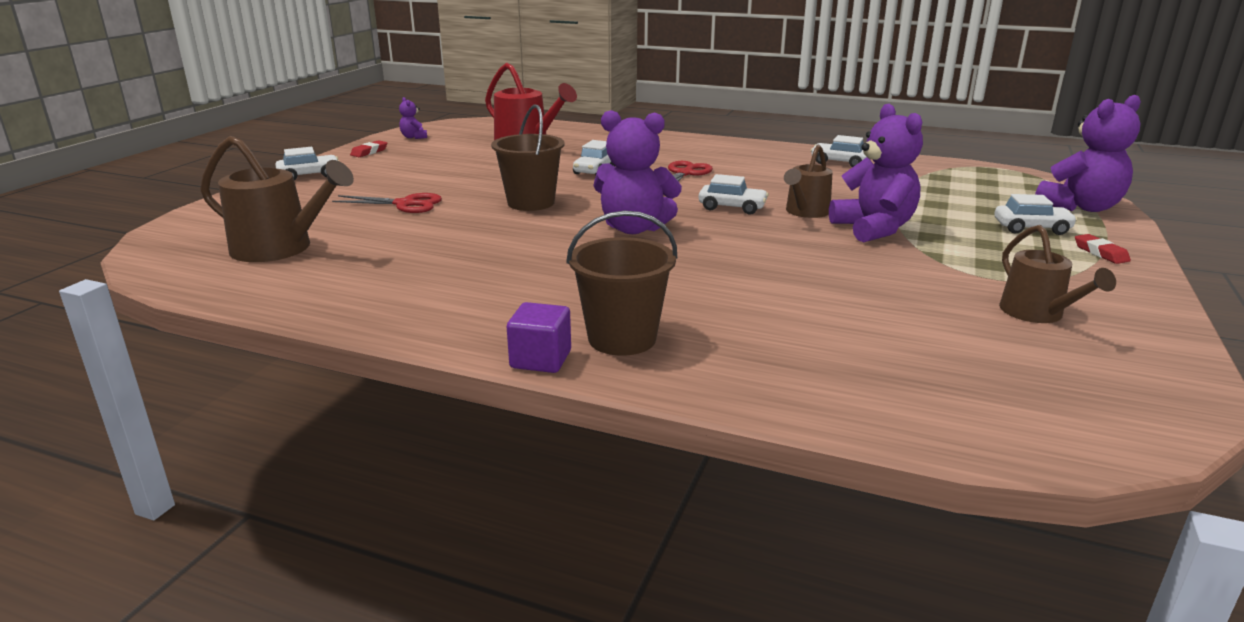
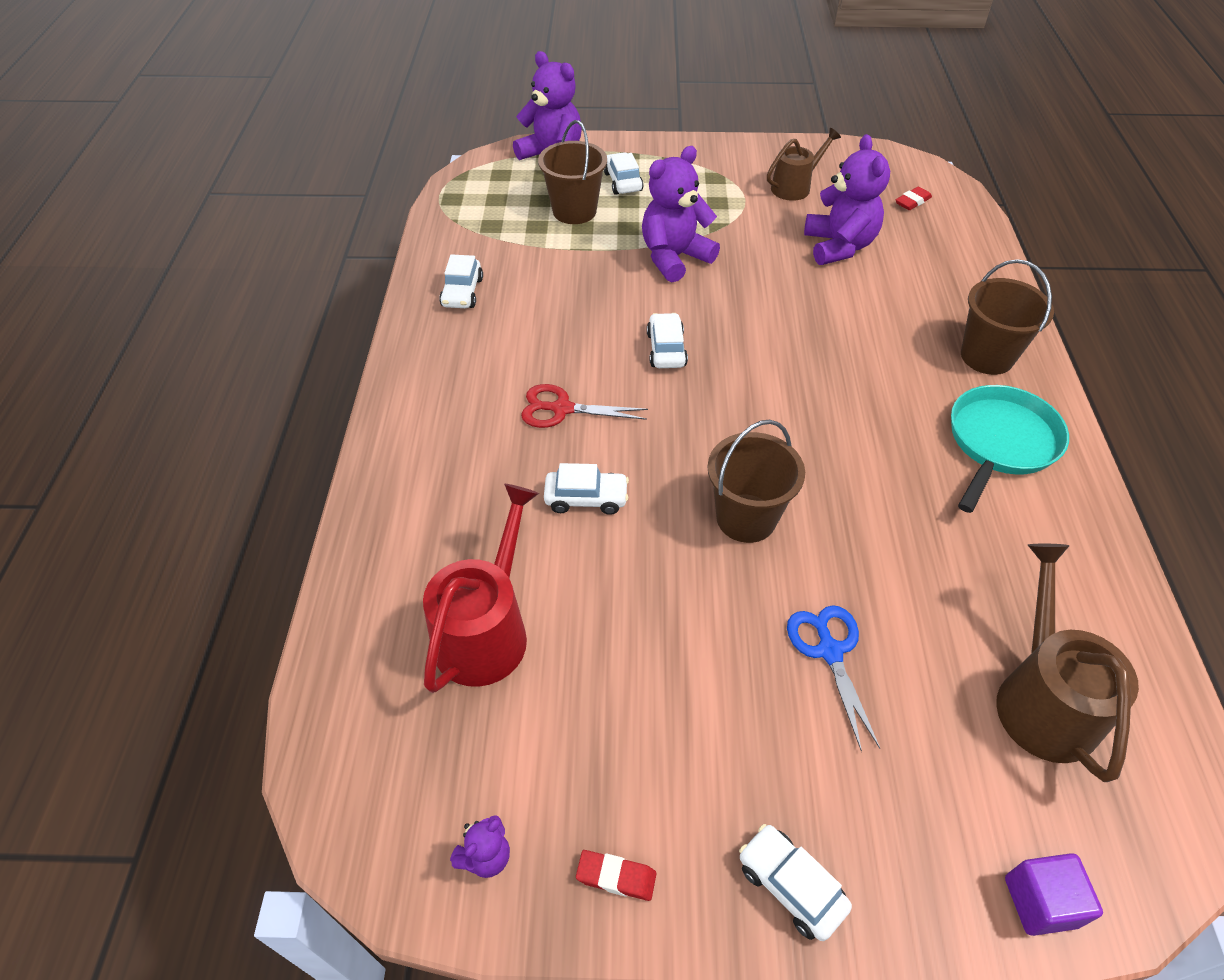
camera: 110 degrees left, 25 degrees up
(405, 204) = (829, 651): red scissors -> blue scissors
(497, 305) = (1000, 443): none -> turquoise pan
(541, 359) = (1050, 388): purple cube -> purple cube (1040, 902)
(634, 228) = (771, 406): purple teddy bear -> purple teddy bear (839, 246)
(805, 212) = (651, 300): brown watering can -> none
(966, 204) = (574, 211): none -> brown bucket
(1100, 253) = (661, 157): red eraser -> red eraser (912, 201)

